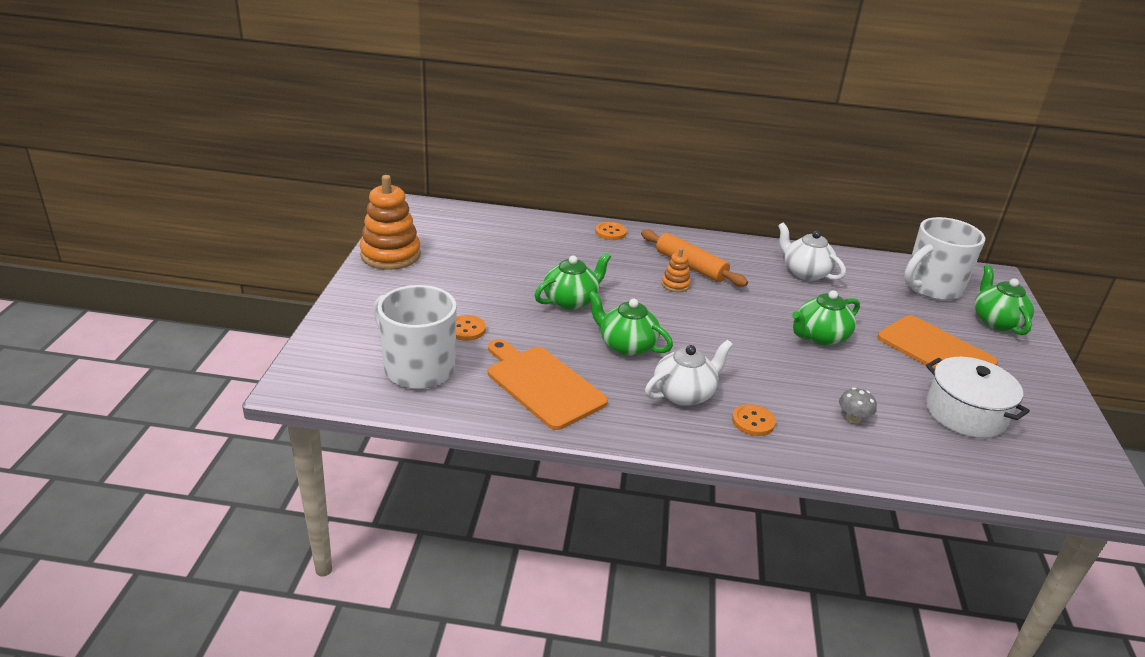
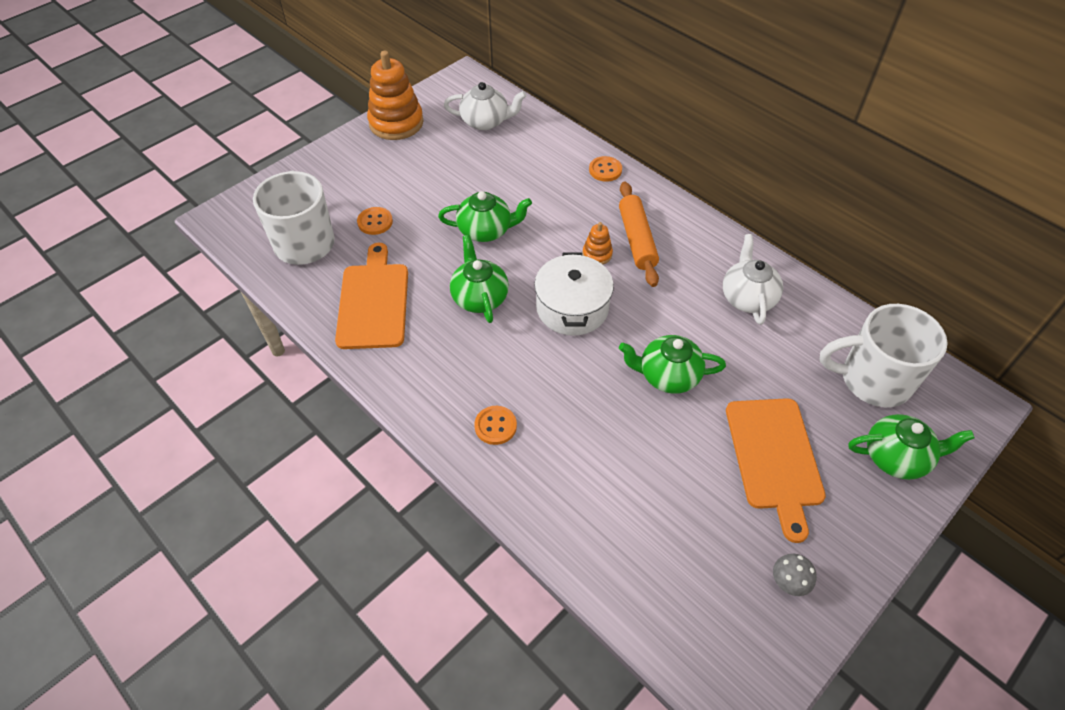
camera: 40 degrees right, 20 degrees up
(684, 394) = (471, 368): white teapot -> white teapot (485, 121)
(853, 418) = (588, 473): grey mushroom -> grey mushroom (789, 582)
(965, 413) = (708, 533): white pot -> white pot (572, 308)
(996, 321) = (896, 457): green teapot -> green teapot turned 60 degrees clockwise

